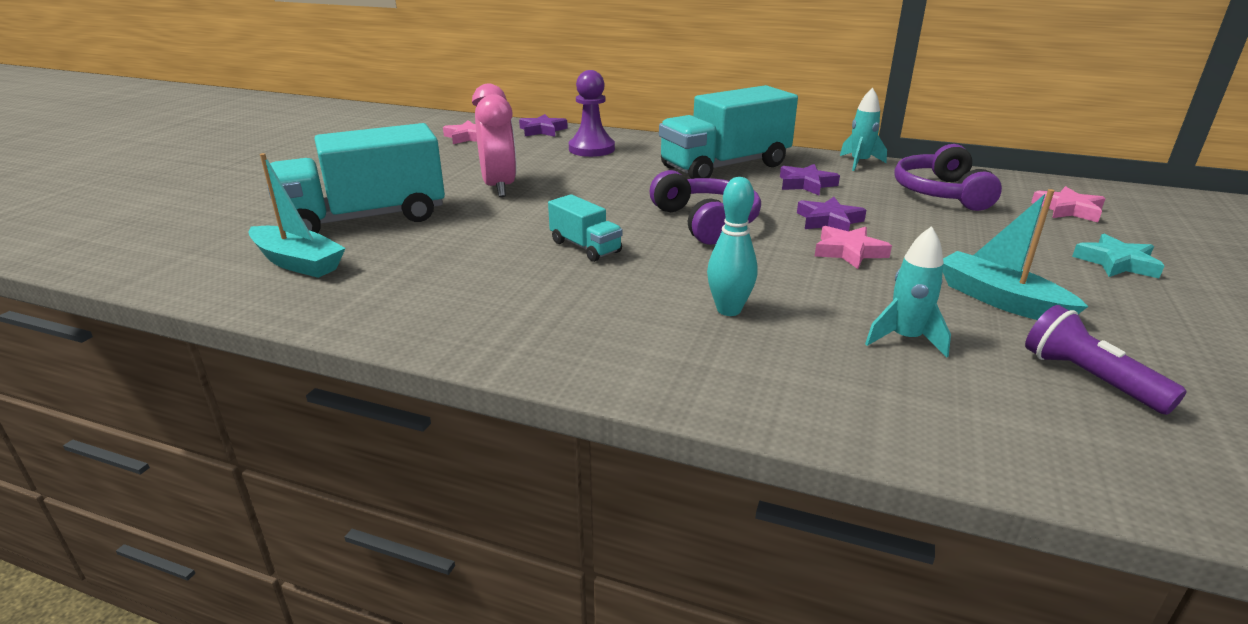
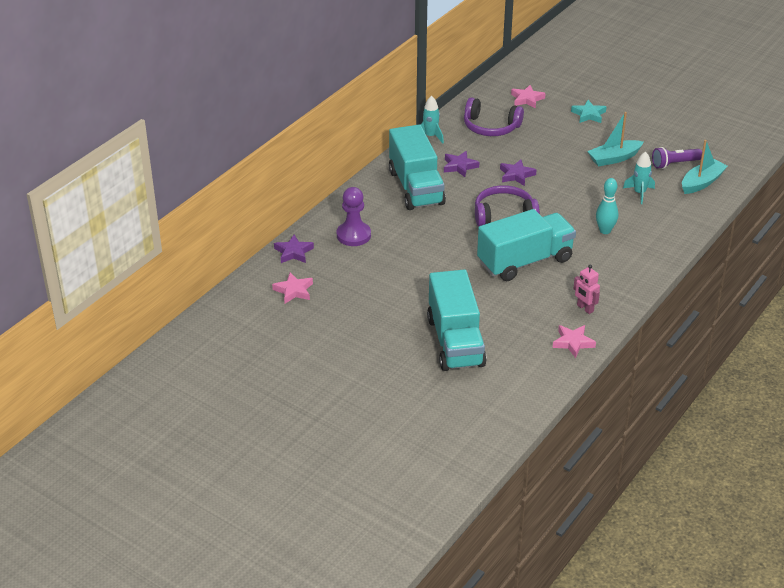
camera: 75 degrees left, 10 degrees up
(298, 262) = (514, 365): turquoise boat -> turquoise boat (701, 182)
(459, 309) = (585, 308): none -> pink robot
(499, 187) = (418, 284): pink clock -> none
(585, 247) = (525, 261): turquoise truck -> turquoise truck, size x2.12
(849, 252) = (556, 181): pink star -> pink star (573, 343)

